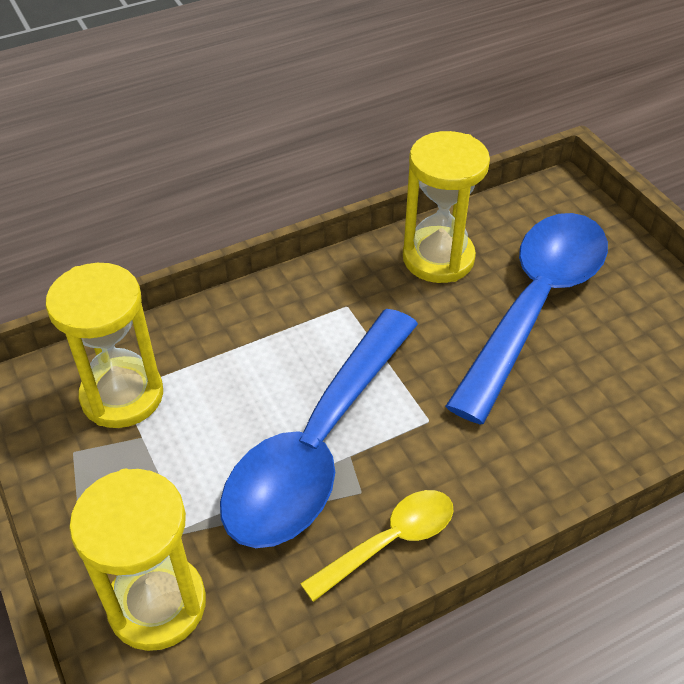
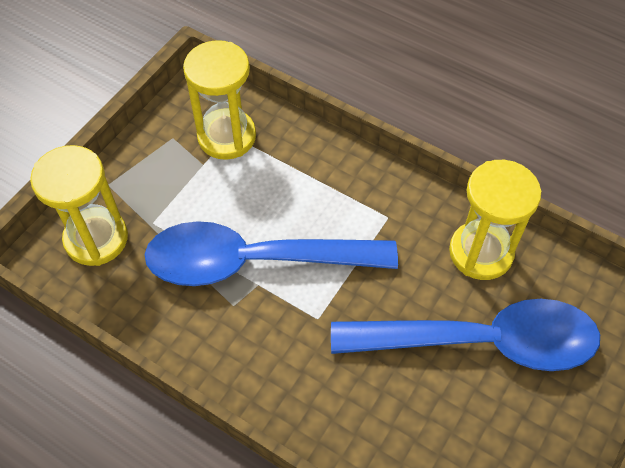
camera: 60 degrees right, 10 degrees up
(390, 541) = (205, 340): yellow spoon -> none

